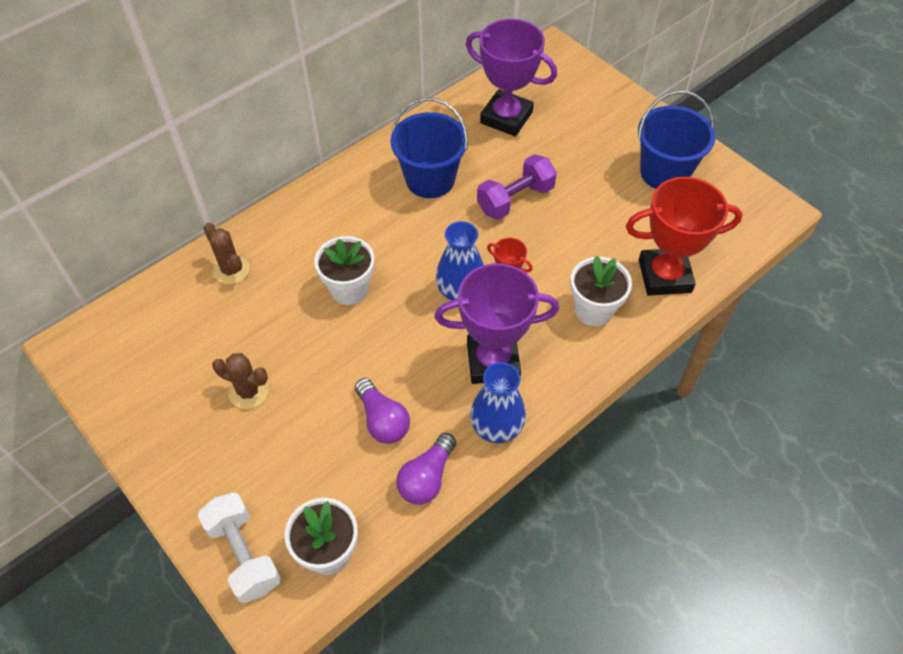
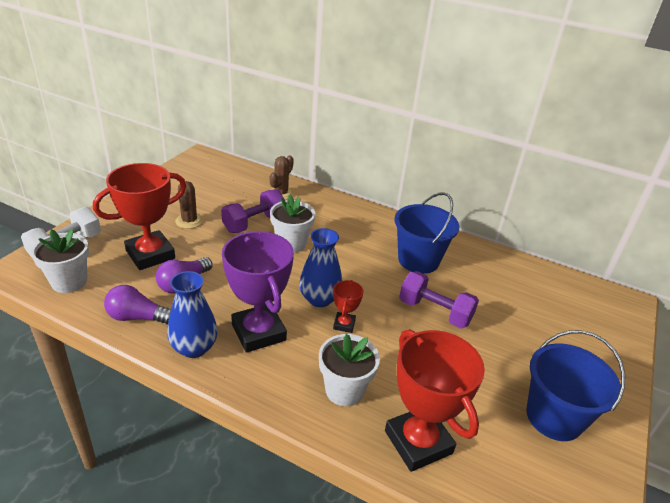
camera: 65 degrees right, 20 degrees down
(288, 318) = (254, 223): none -> purple dumbbell
(307, 449) = (150, 254): none -> red trophy
(506, 117) = (519, 288): purple trophy -> none

